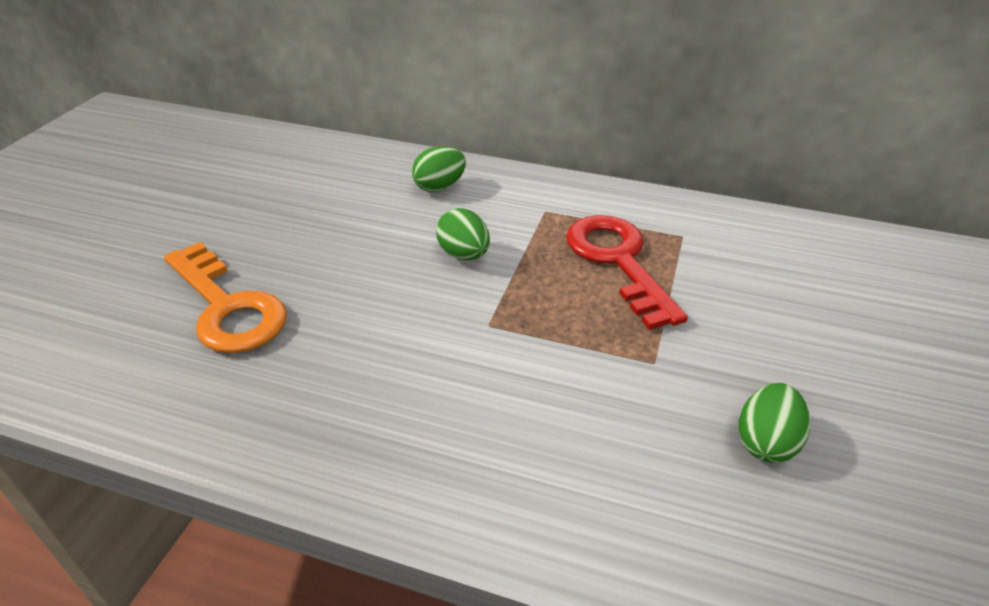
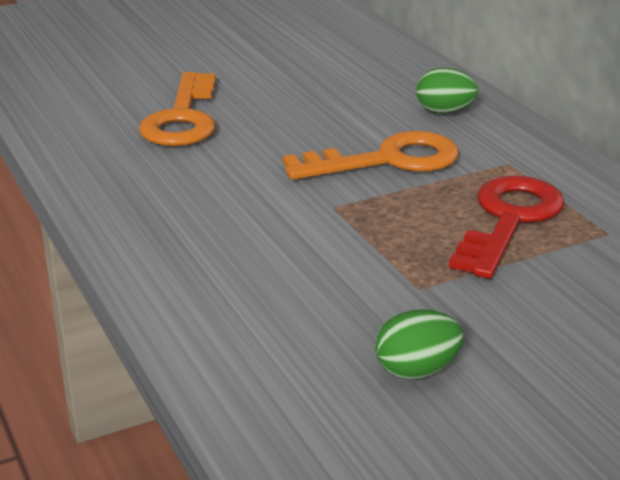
camera: 45 degrees right, 10 degrees down
(464, 255) = (387, 160): green egg -> orange key

